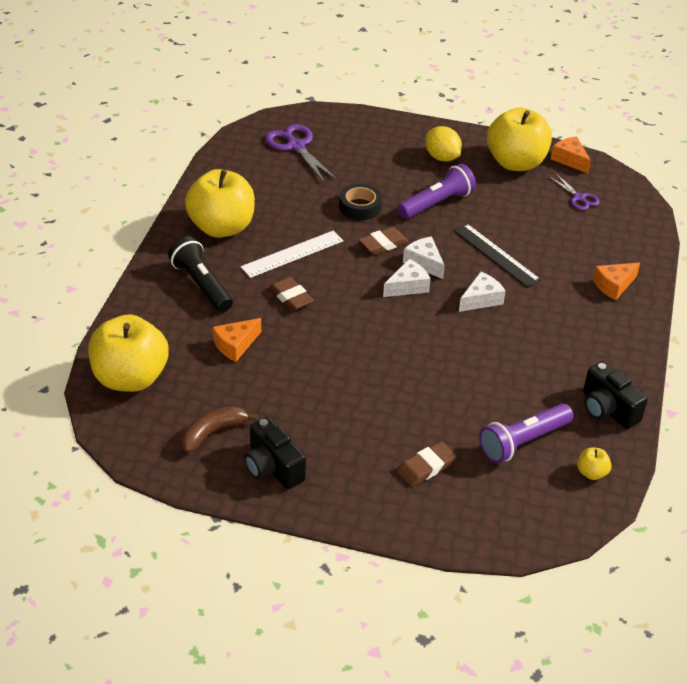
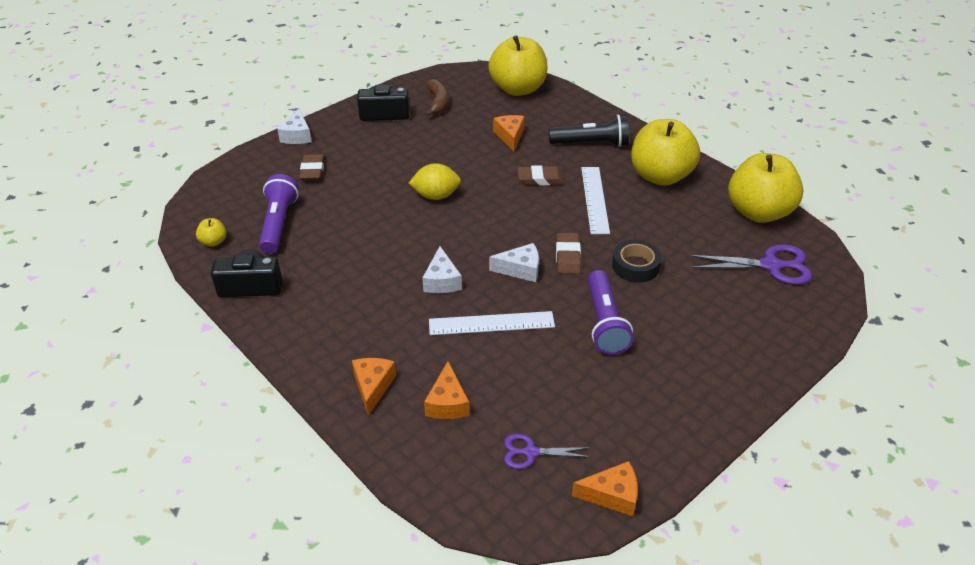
camera: 125 degrees right, 0 degrees up
(408, 286) = (498, 245): white cheese -> white cheese (297, 135)
(442, 157) = (687, 369): yellow lemon -> yellow lemon (436, 196)
(496, 255) = (491, 323): black ruler -> white ruler
(515, 163) = (638, 433): yellow apple -> yellow apple (758, 212)
(585, 246) = (447, 403): none -> orange cheese

